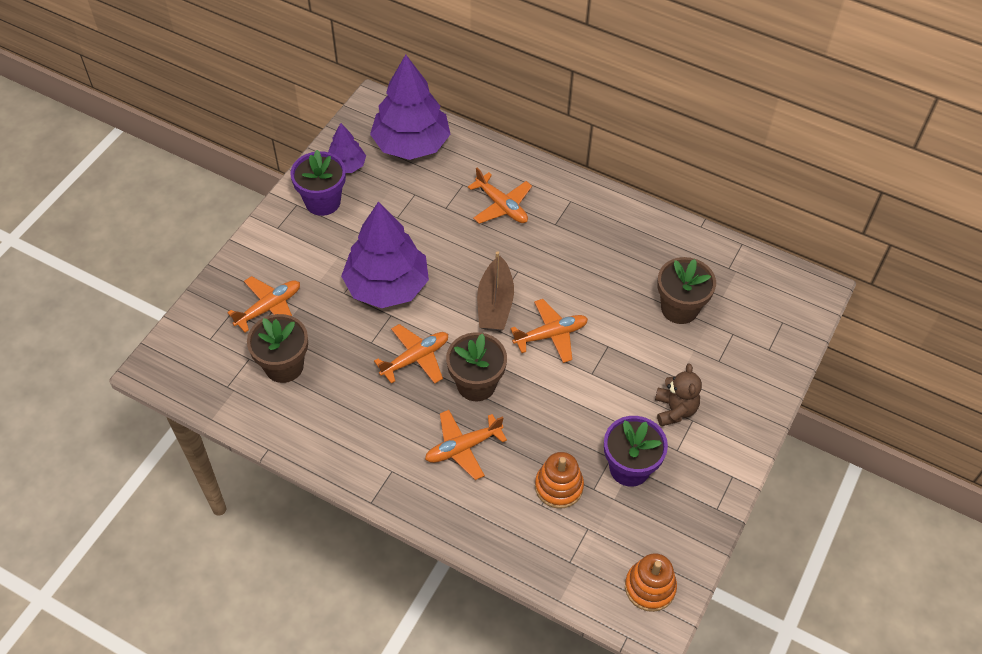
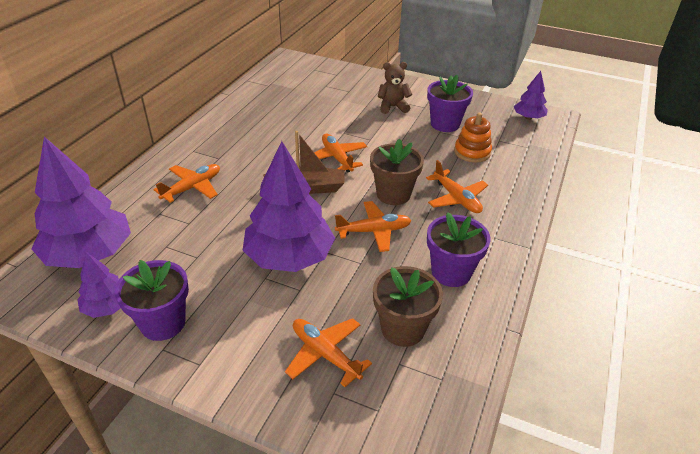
camera: 95 degrees left, 15 degrees down
(346, 418) = (451, 272): none -> purple flower pot
(415, 358) = (374, 231): orange plane -> orange plane turned 120 degrees clockwise
(650, 587) = (528, 117): orange stacking toy -> purple tree
(679, 308) = (305, 104): brown flower pot -> none

